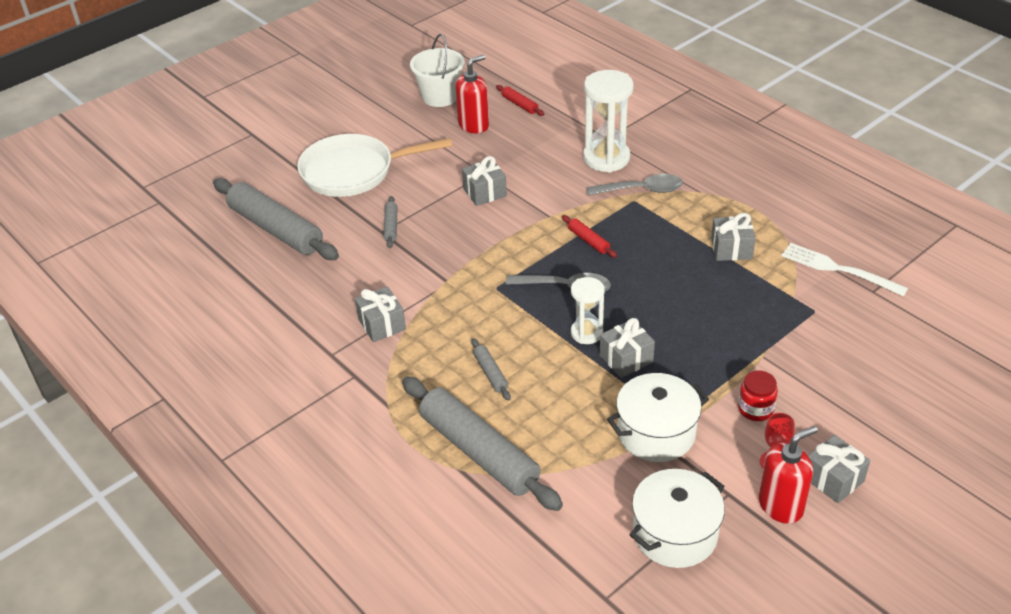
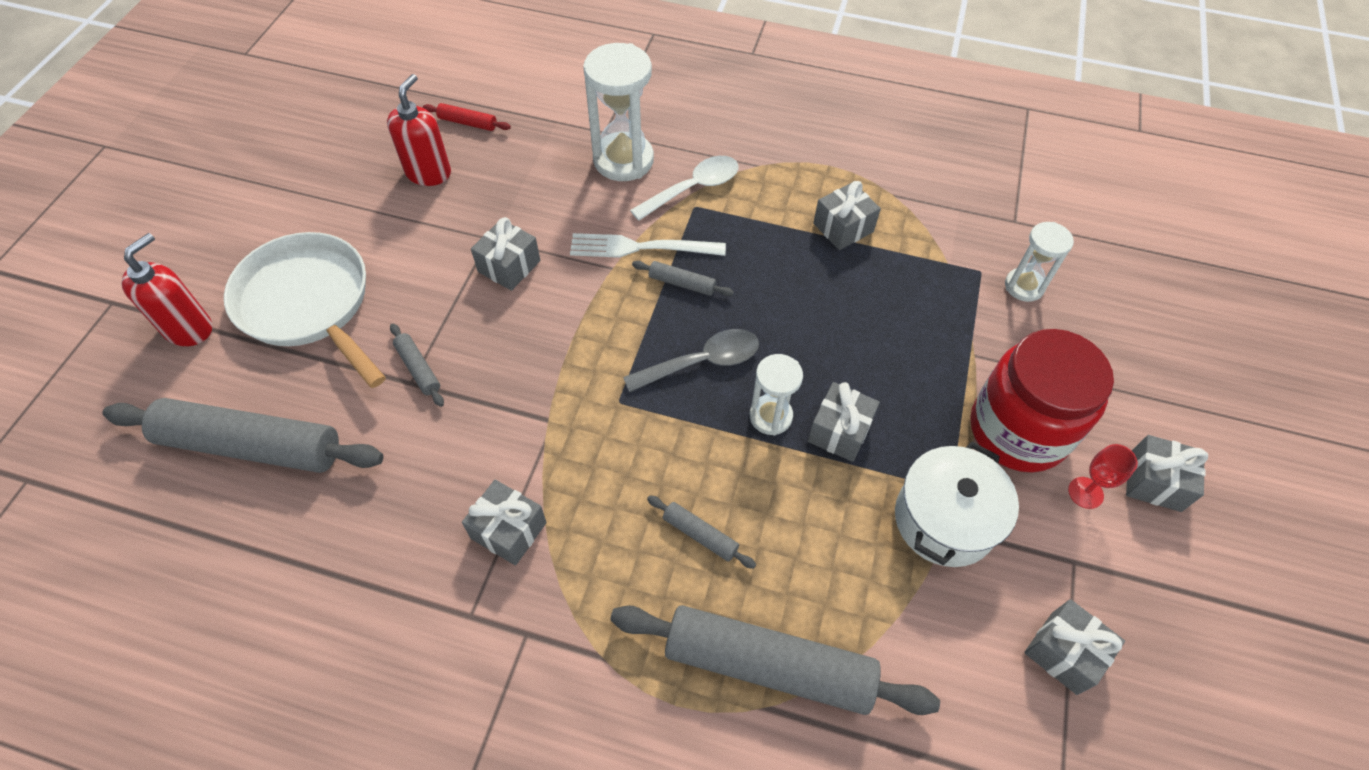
camera: 35 degrees left, 15 degrees up
(354, 171) = (309, 304): white pan -> white pan turned 90 degrees clockwise
(440, 96) = (355, 146): white bucket -> none
(588, 241) = (682, 283): red rolling pin -> grey rolling pin
(641, 190) = (693, 188): grey spoon -> white spoon
(675, 533) = (1064, 652): white pot -> grey gift
(755, 409) = (1018, 430): red jar -> red jar, size x2.27
(781, 505) = (1134, 547): red soap dispenser -> red soap dispenser (189, 328)
(837, 269) = (963, 208): white fork -> white fork (640, 248)
(841, 332) = (1024, 286): none -> white hourglass

